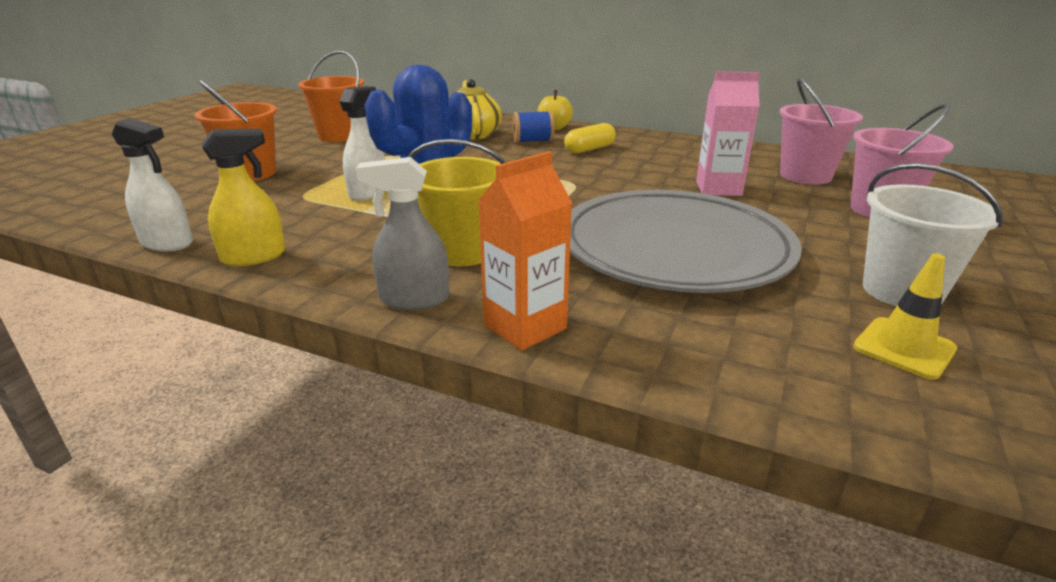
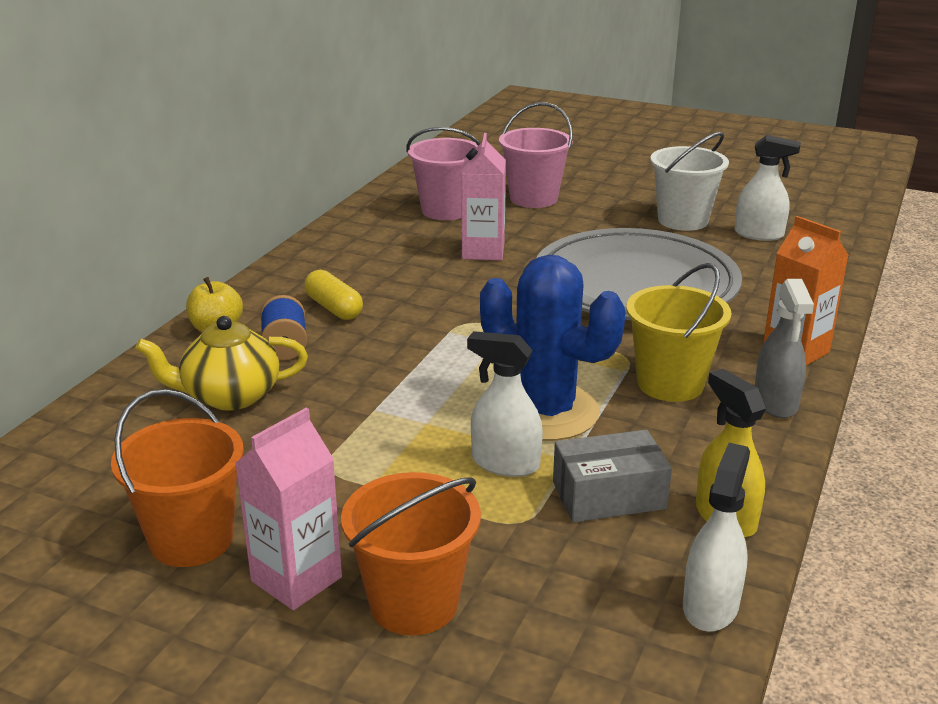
camera: 90 degrees left, 0 degrees up
(292, 153) = (296, 579): none -> pink carton
(311, 220) = (609, 495): none -> grey box
(904, 348) = (759, 234): yellow traffic cone -> white spray bottle

